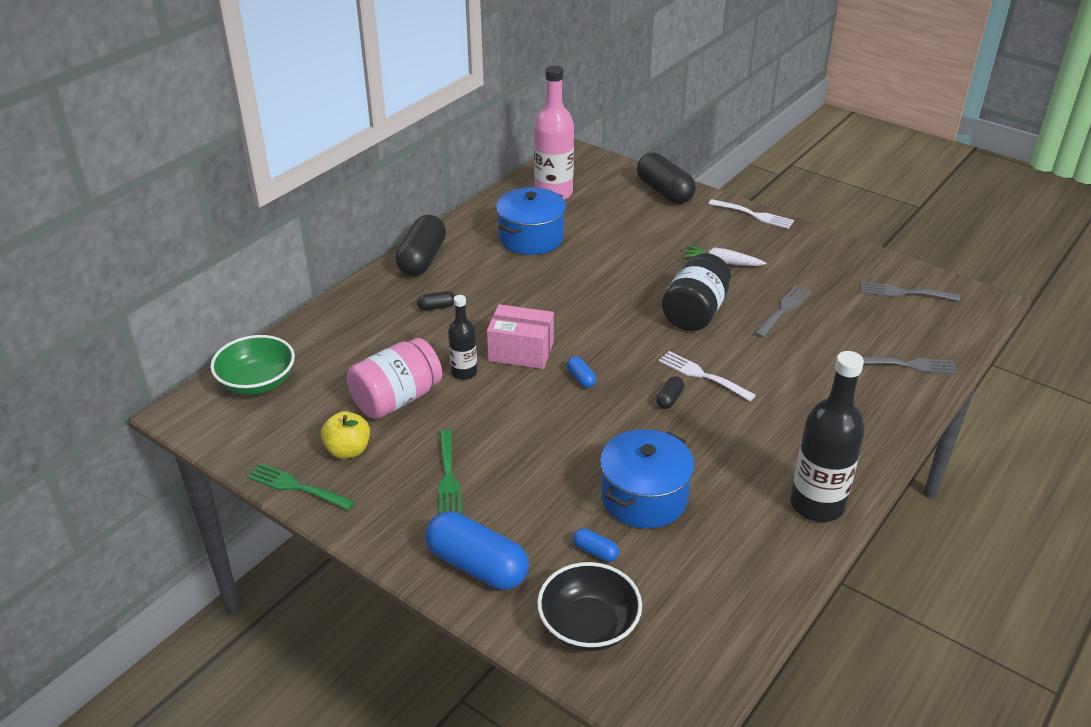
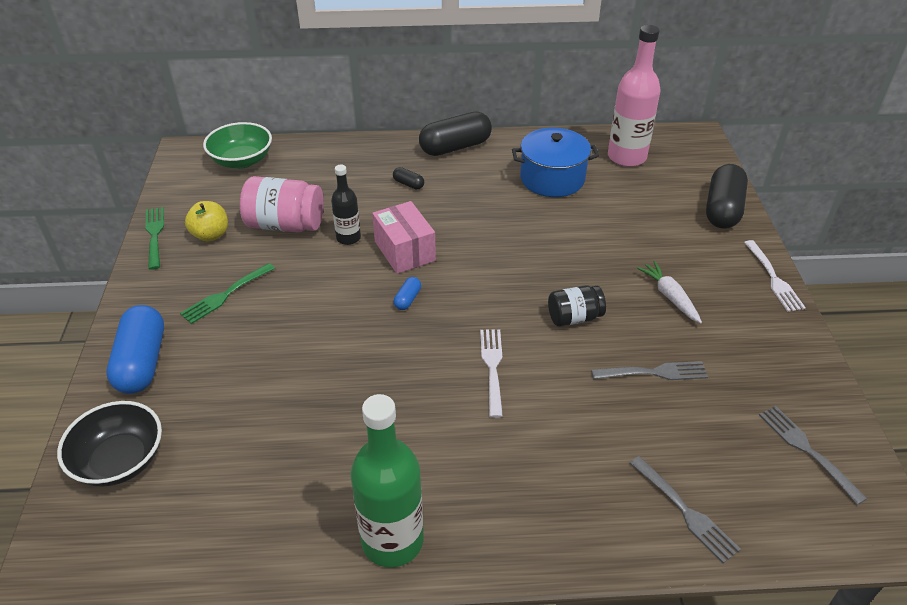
camera: 50 degrees right, 5 degrees up
(595, 551) = (207, 419): blue capsule -> none
(644, 497) = (296, 414): blue pot -> none
(669, 399) = (437, 364): black capsule -> none
(695, 313) = (574, 318): black jar -> black jar, size x0.62
(817, 504) = (392, 540): black bottle -> green bottle

